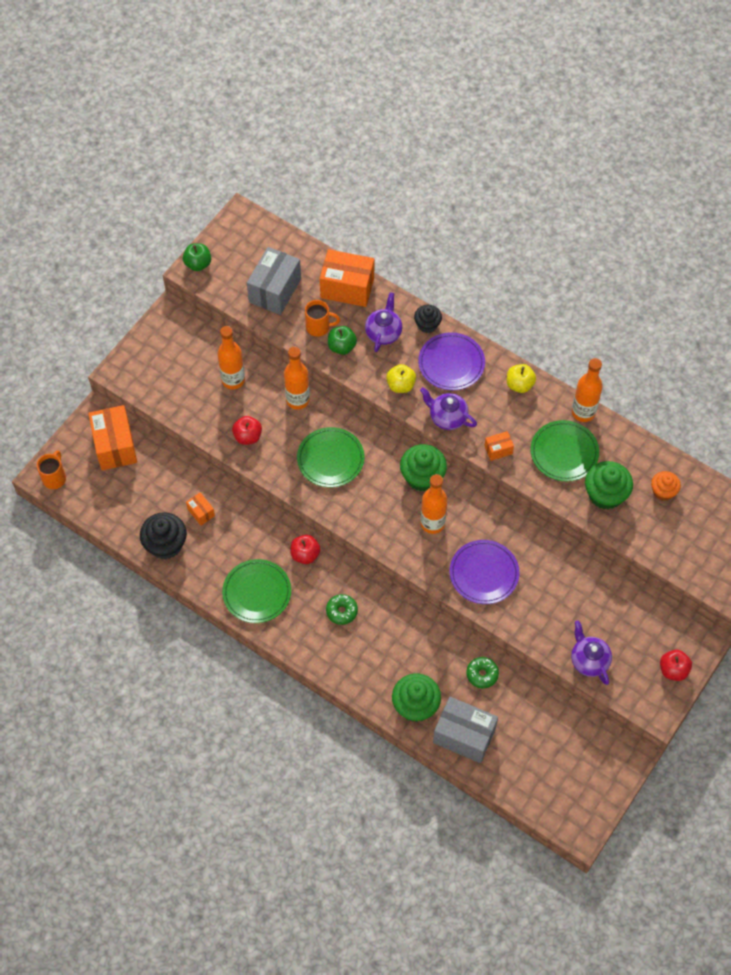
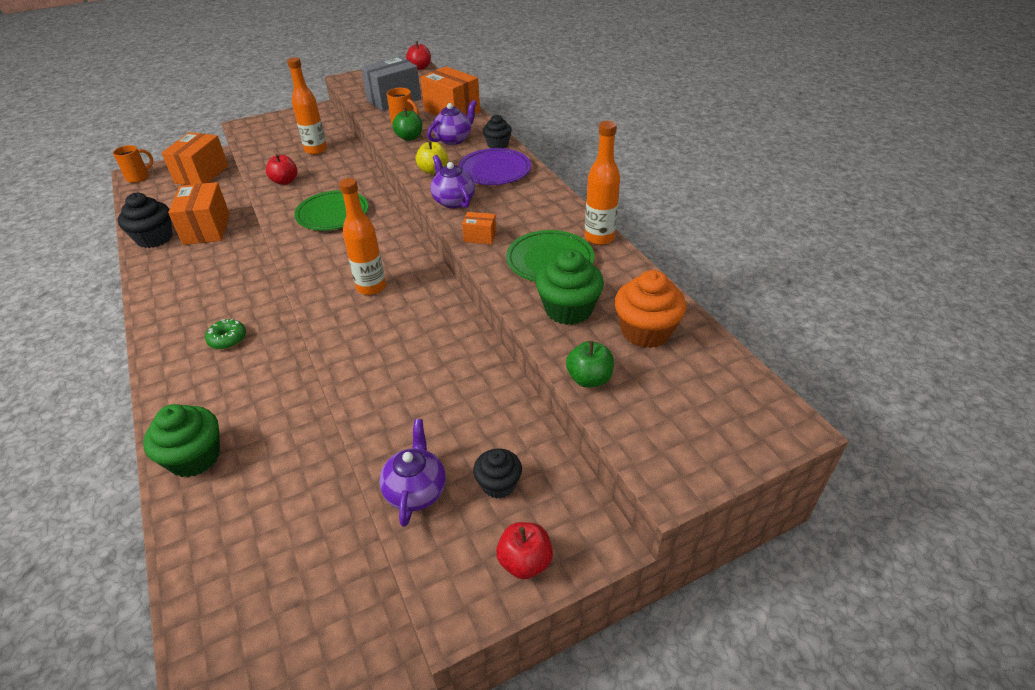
camera: 30 degrees right, 20 degrees down
(198, 264) = (355, 77): green apple -> green apple (589, 379)
(201, 512) = (207, 229): orange box -> orange box, size x2.10
(257, 592) = (176, 296): green plate -> none
(298, 400) = (350, 173): orange bottle -> none
(305, 554) = (250, 285): red apple -> red apple (420, 67)
(422, 477) = (399, 251): green cupcake -> none
(464, 736) = (207, 519): grey box -> none
(482, 674) = (297, 460): green donut -> none
(484, 573) = (378, 347): purple plate -> none
(519, 385) = (548, 201): yellow apple -> none
(630, 633) = (498, 484): none -> black cupcake
(663, 491) = (645, 331): orange cupcake -> orange cupcake, size x1.63

